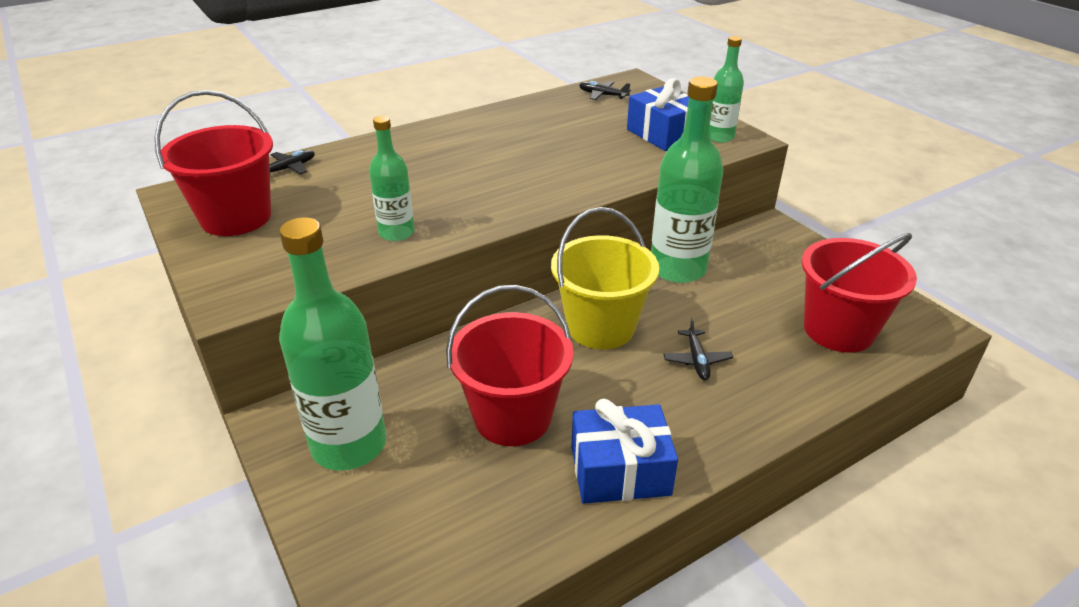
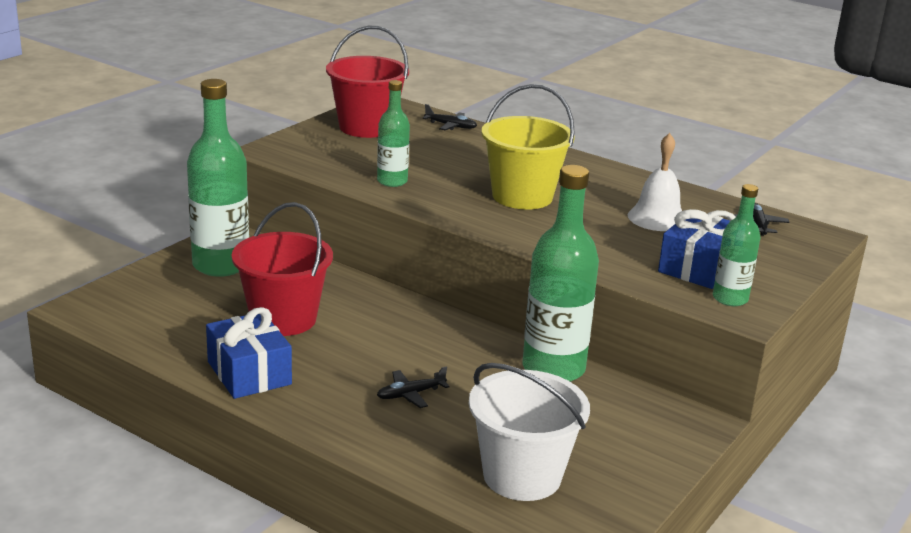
camera: 65 degrees right, 10 degrees down
(568, 127) = (657, 218): none -> white bell
(600, 327) = (424, 340): yellow bucket -> yellow bucket (522, 196)
(838, 330) = (522, 476): red bucket -> white bucket

